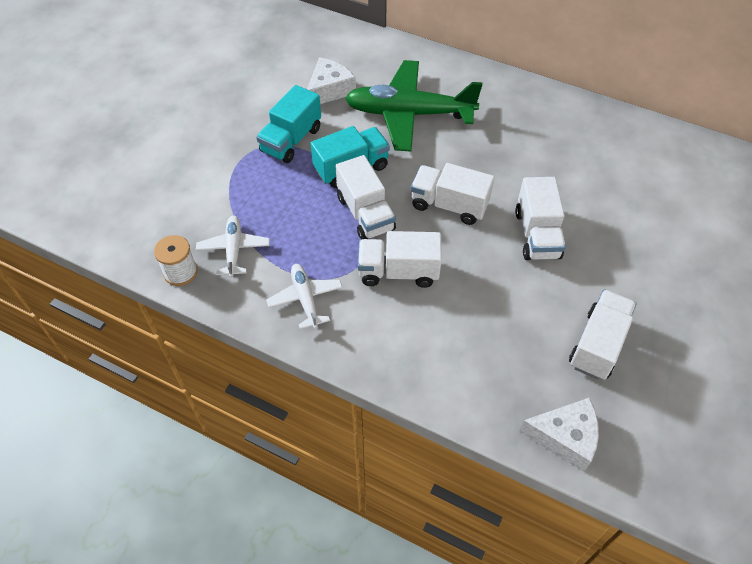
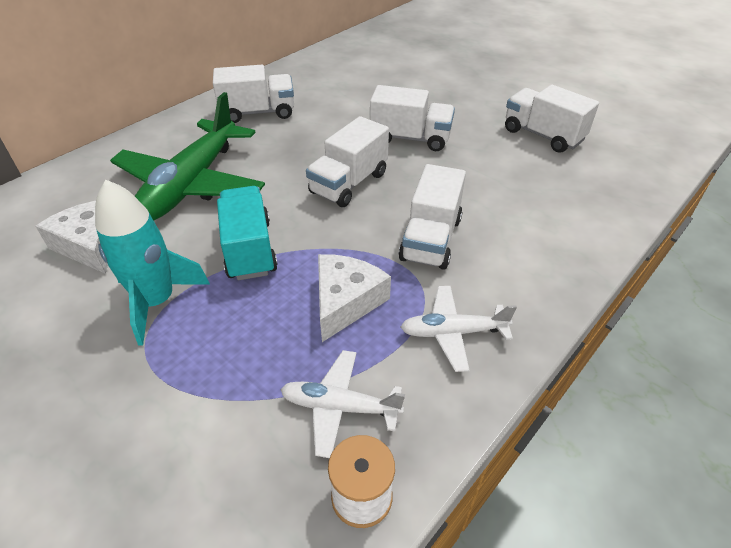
camera: 75 degrees left, 10 degrees down
(291, 140) = (157, 301): turquoise truck -> turquoise rocket
(365, 213) = (332, 250): white truck -> white truck (258, 112)
(565, 437) = (640, 173): white cheese -> white cheese (346, 302)

